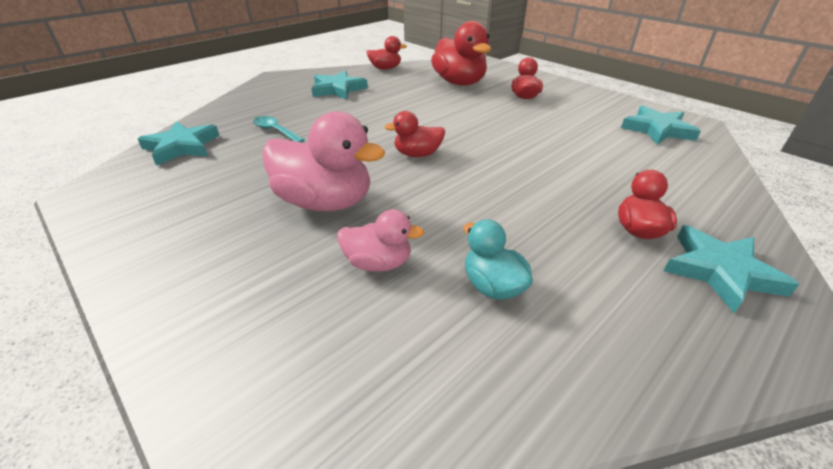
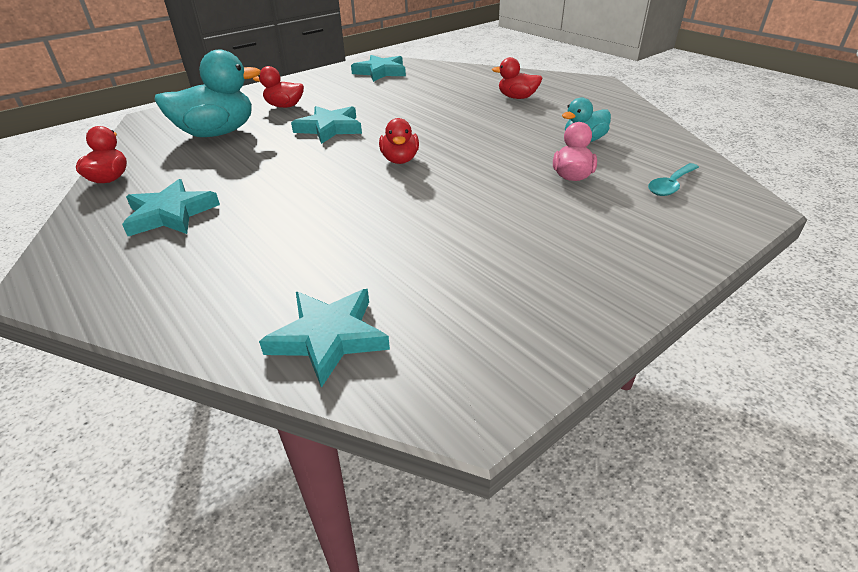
camera: 85 degrees left, 0 degrees up
(275, 131) = (305, 253): turquoise spoon -> turquoise spoon (671, 185)
(325, 202) = (489, 203): pink duck -> none
(459, 83) = (217, 133): red duck -> turquoise duck
(720, 271) = (552, 87): turquoise star -> turquoise star (330, 128)

